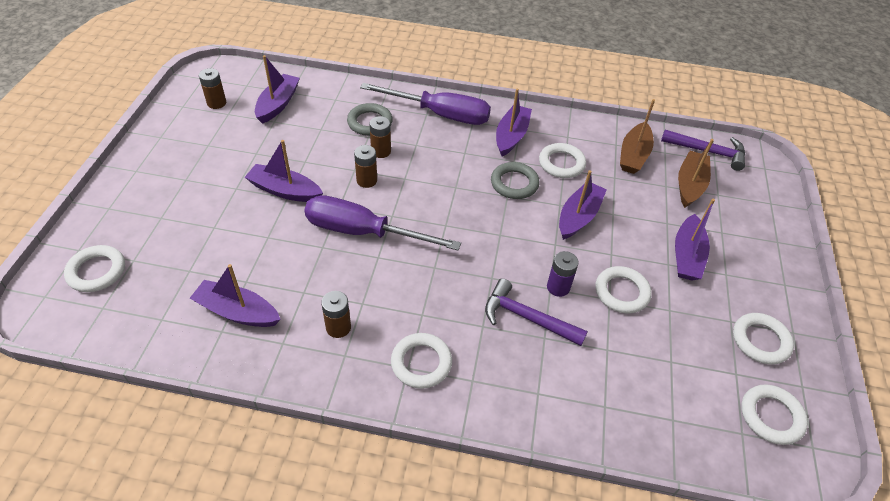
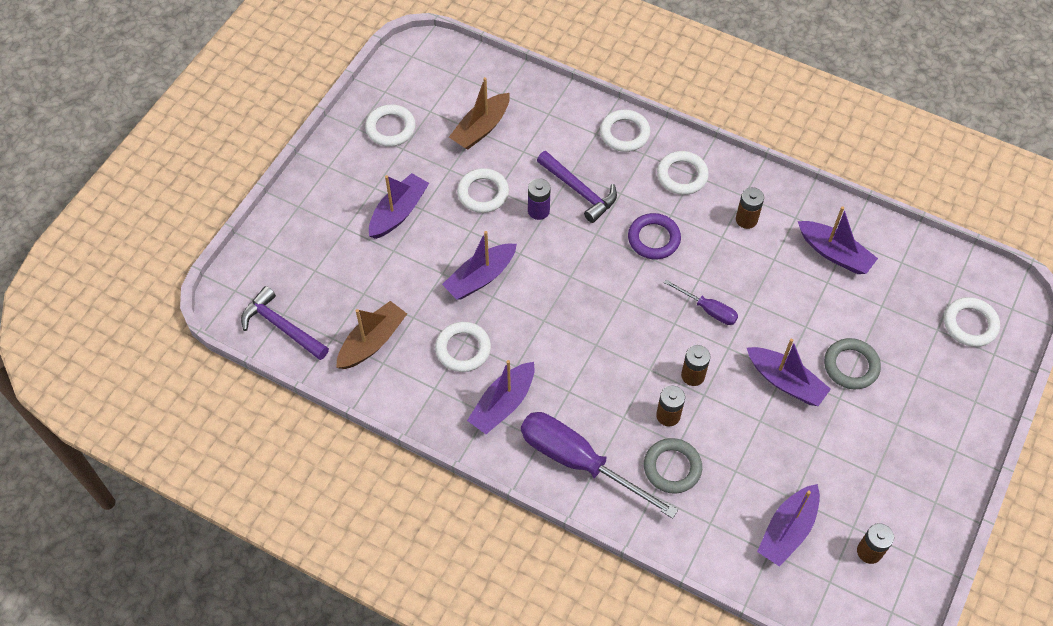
camera: 160 degrees left, 10 degrees up
(363, 232) = (708, 310): purple screwdriver -> purple screwdriver, size x0.50
(432, 285) = (653, 239): none -> purple ring
(514, 183) = (529, 334): grey ring -> grey ring (851, 366)
(690, 185) = (336, 288): brown boat -> brown boat (481, 128)
(771, 416) = (426, 79): white ring -> white ring (624, 133)

